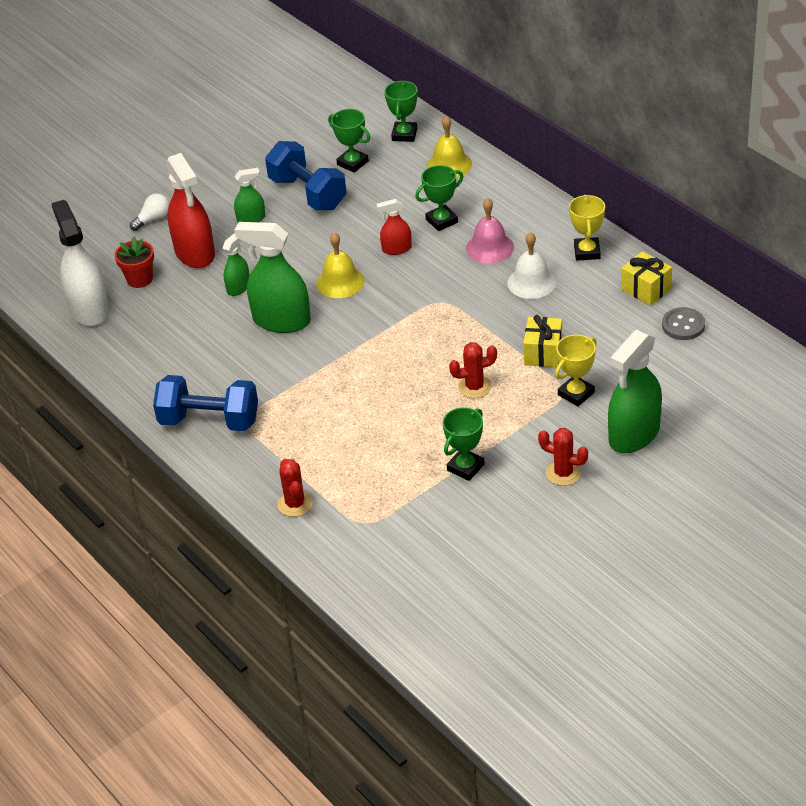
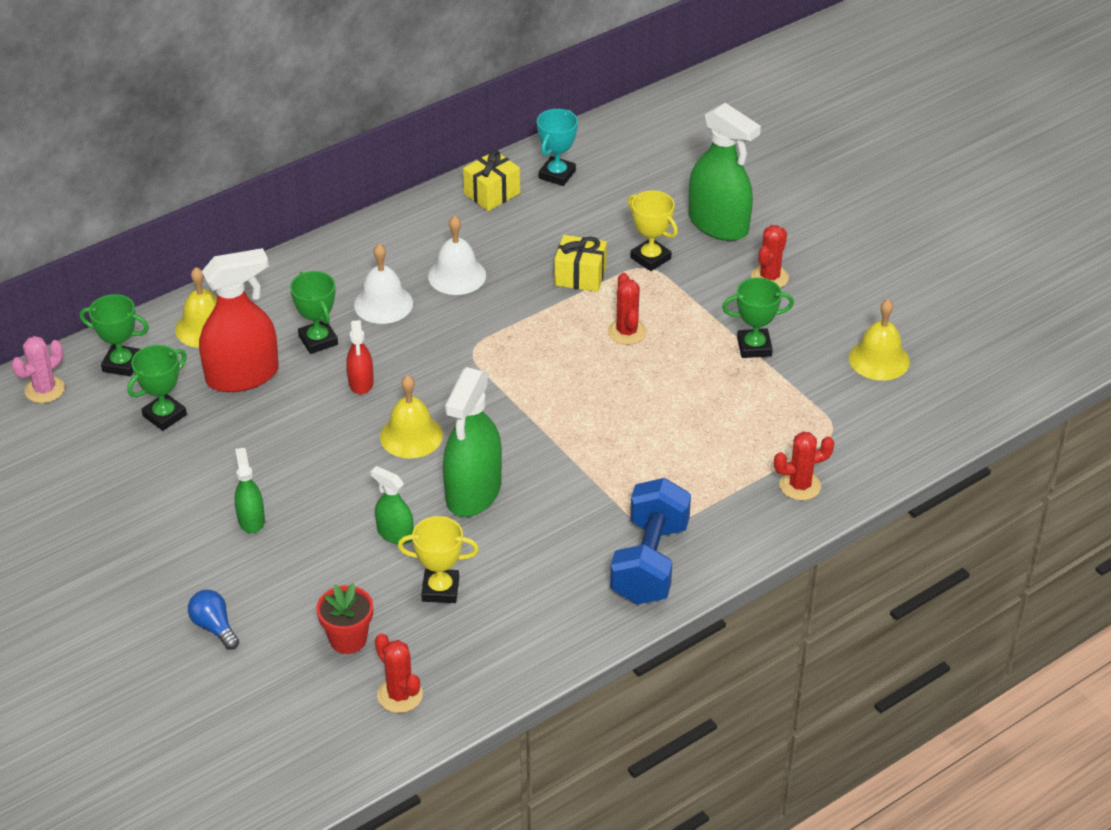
camera: 90 degrees left, 0 degrees up
(89, 309) = (400, 695): white spray bottle -> red cactus
(153, 219) = (214, 627): white light bulb -> blue light bulb
(195, 253) = (307, 579): red spray bottle -> red spray bottle (242, 376)
(308, 193) = (215, 461): blue dumbbell -> none
(374, 107) = (45, 390): none -> pink cactus
(459, 552) = (879, 359): none -> yellow bell
(465, 467) = (754, 347): green trophy -> green trophy turned 45 degrees counterclockwise
(490, 247) = (383, 304): pink bell -> white bell
(587, 252) = (415, 229): yellow trophy -> yellow trophy (440, 589)
(683, 325) = (557, 175): grey button -> turquoise trophy

